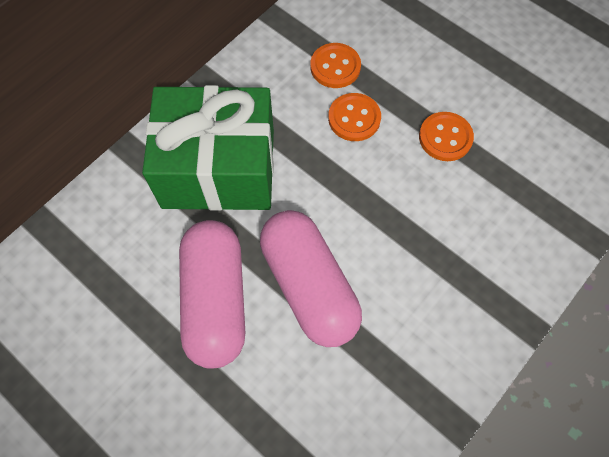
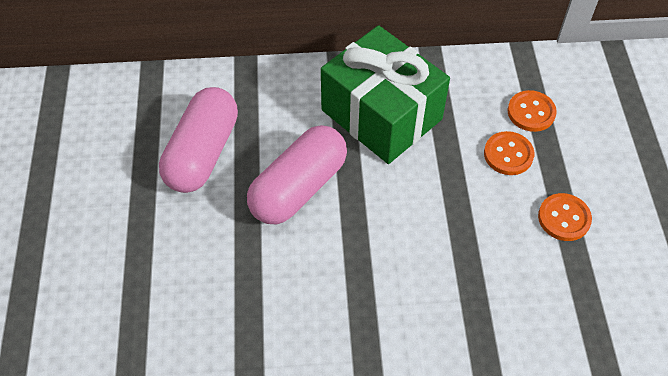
camera: 45 degrees right, 10 degrees down
(309, 286) = (364, 229): pink capsule -> pink capsule (202, 153)

